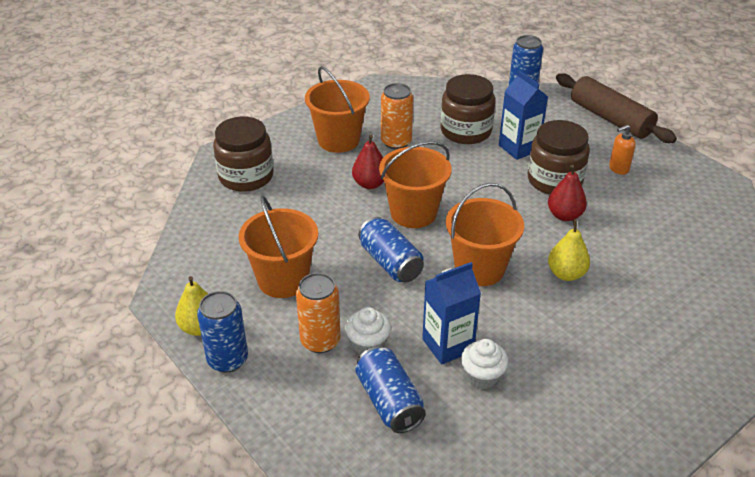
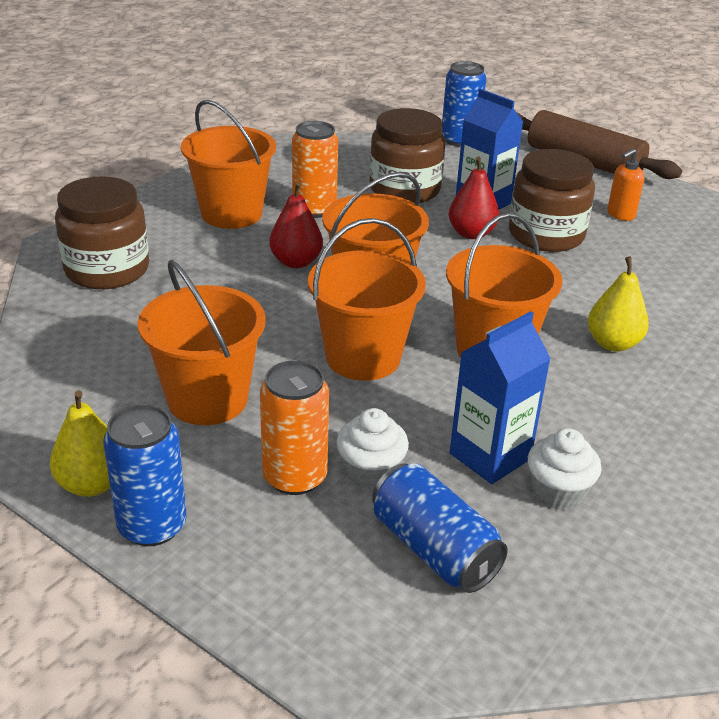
camera: 15 degrees left, 5 degrees down
(390, 263) = (363, 357): blue can -> orange bucket
(564, 215) = (578, 274): red pear -> red pear (471, 233)

